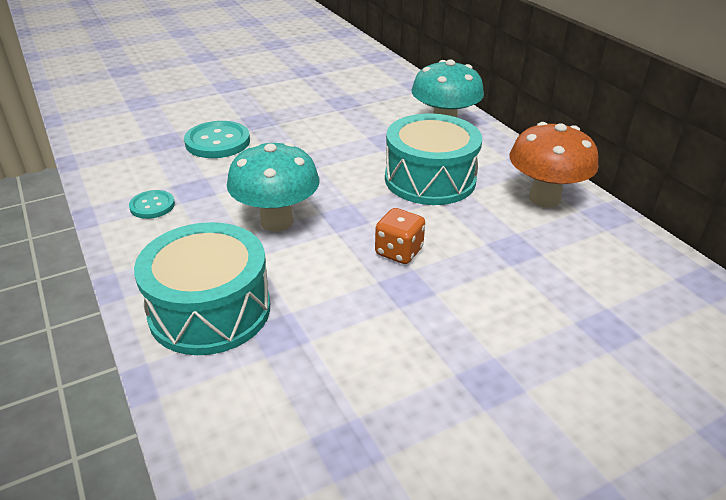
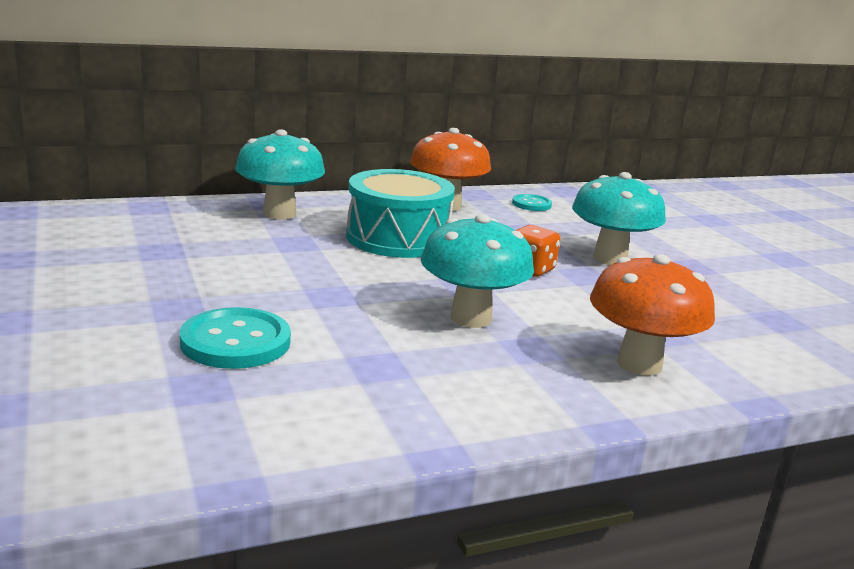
camera: 85 degrees left, 15 degrees down
(152, 206) = (418, 397): turquoise button -> turquoise button (531, 204)
(210, 310) = (639, 364): turquoise drum -> orange mushroom
(466, 309) = (610, 259): none -> turquoise mushroom

